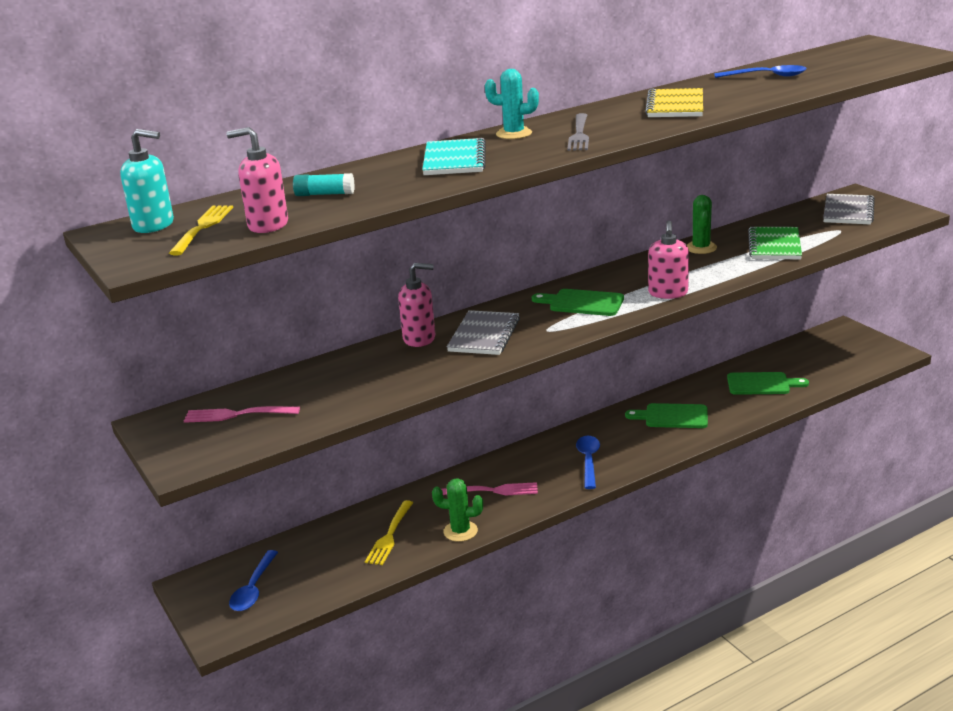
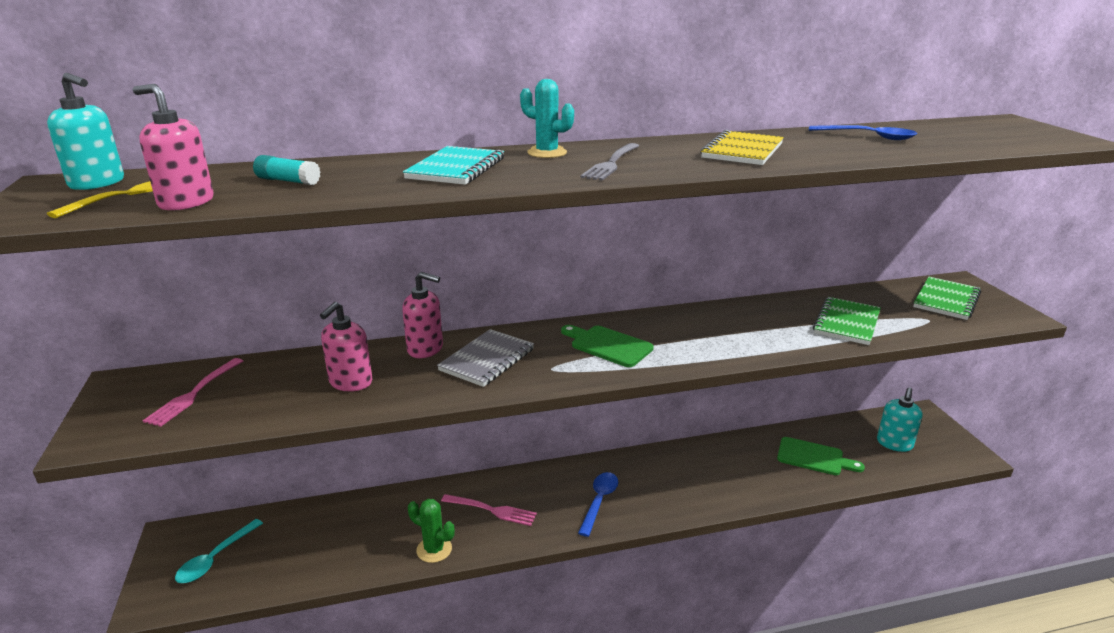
camera: 15 degrees right, 0 degrees up
(238, 414) = (194, 393): pink fork -> pink fork turned 90 degrees counterclockwise
(253, 588) = (215, 558): blue spoon -> turquoise spoon
(390, 535) = (370, 533): yellow fork -> none
(668, 293) = (702, 354): pink soap dispenser -> pink soap dispenser (350, 382)
(672, 416) = (706, 471): green cutting board -> none
(701, 248) = (766, 309): green cactus -> none
(826, 358) = (894, 444): none -> turquoise soap dispenser
(848, 211) = (946, 300): grey notebook -> green notebook

